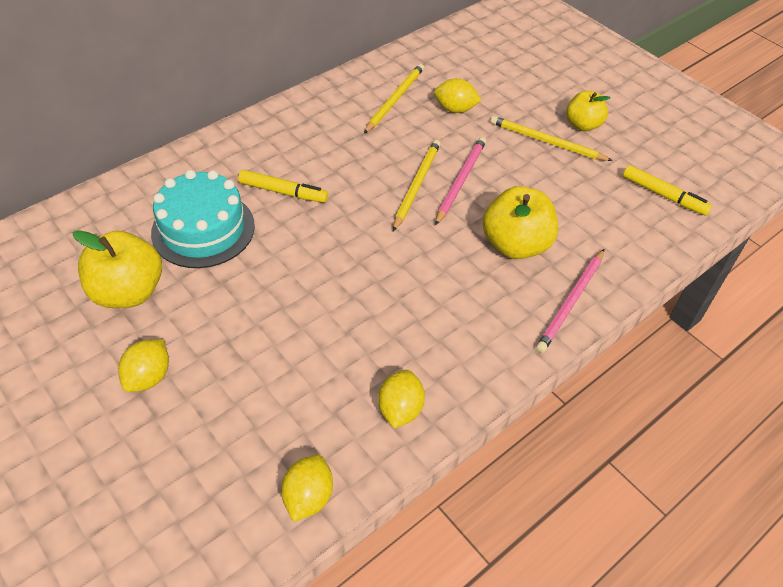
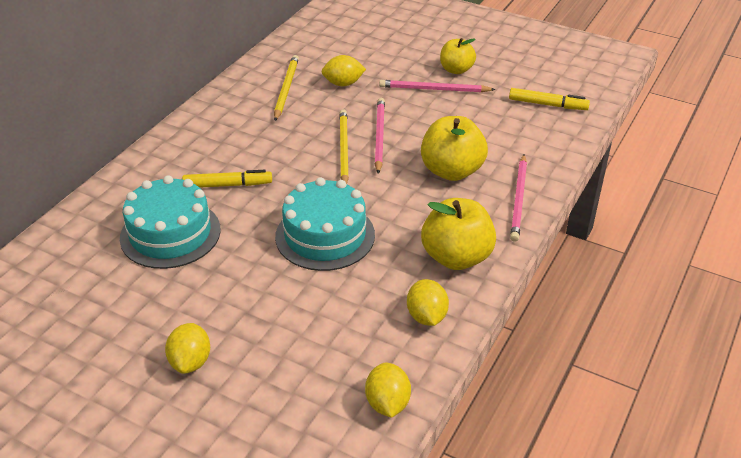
camera: 20 degrees left, 10 degrees down
(128, 292) = (129, 302): yellow apple -> yellow apple (456, 257)
(347, 279) = (325, 235): none -> turquoise cake
(546, 141) = (434, 89): yellow pencil -> pink pencil

